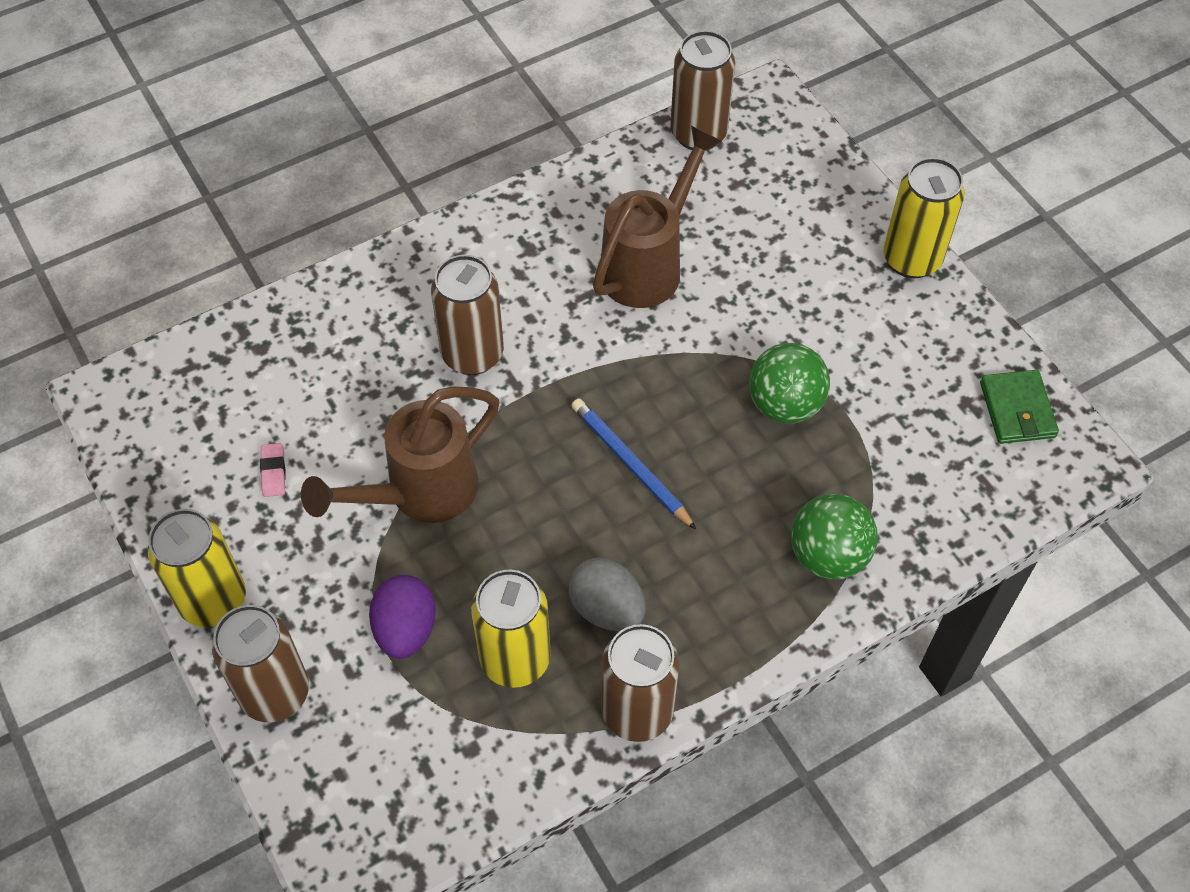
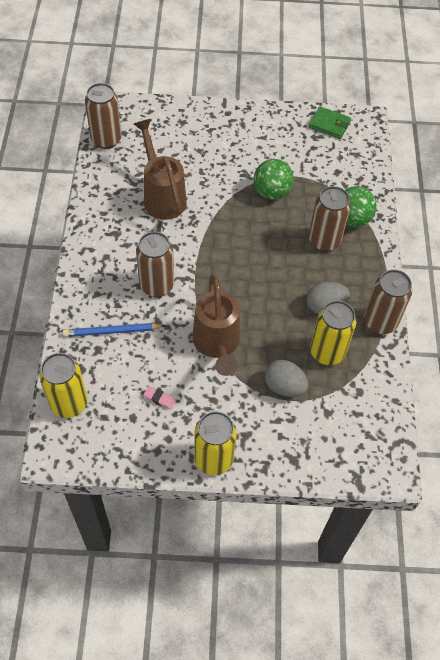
camera: 60 degrees left, 0 degrees up
(275, 693) = (281, 456): brown can -> brown can (324, 241)
(405, 629) = (284, 386): purple egg -> grey egg
(631, 464) = (261, 259): blue pencil -> blue pencil (112, 331)
(911, 259) = (234, 112): yellow can -> yellow can (69, 403)

